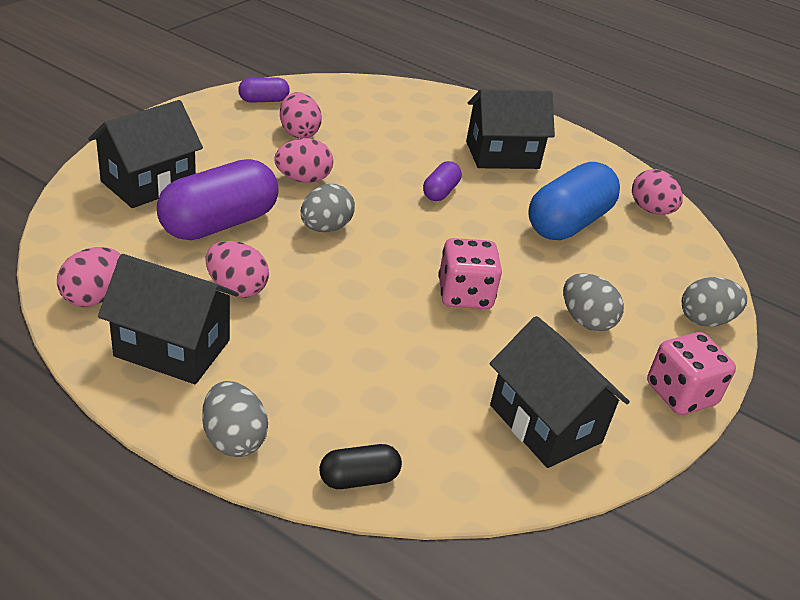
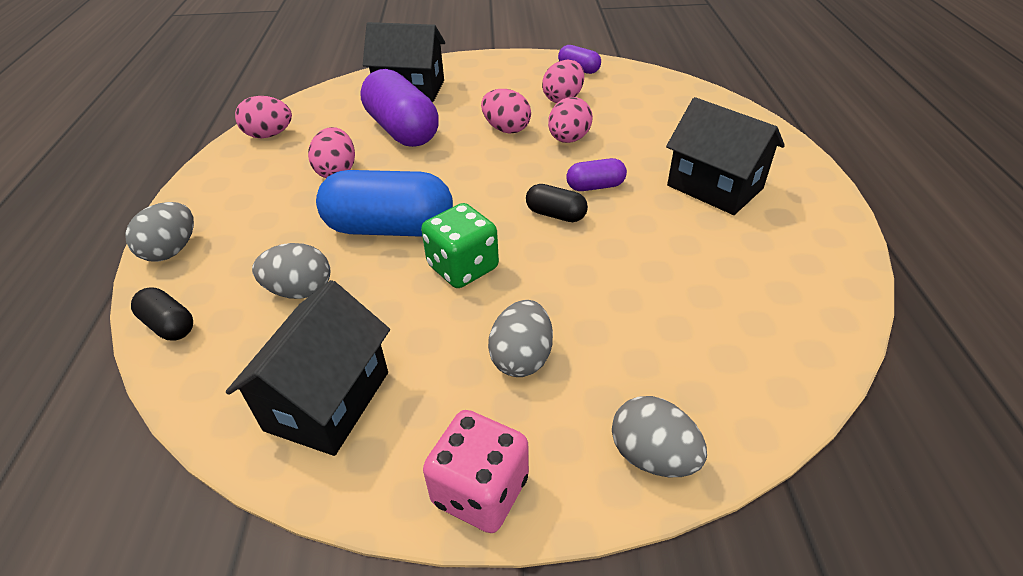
camera: 60 degrees right, 5 degrees up
(172, 348) = (246, 183): black house -> none
(219, 224) = (402, 130): purple capsule -> purple capsule turned 45 degrees clockwise
(325, 228) = (458, 166): grey egg -> grey egg (300, 290)
(452, 225) = (556, 214): none -> black capsule
(465, 295) = (463, 267): pink dice -> green dice
(568, 223) = (672, 273): blue capsule -> blue capsule (390, 228)
(651, 210) = (801, 318): pink egg -> pink egg (568, 139)

